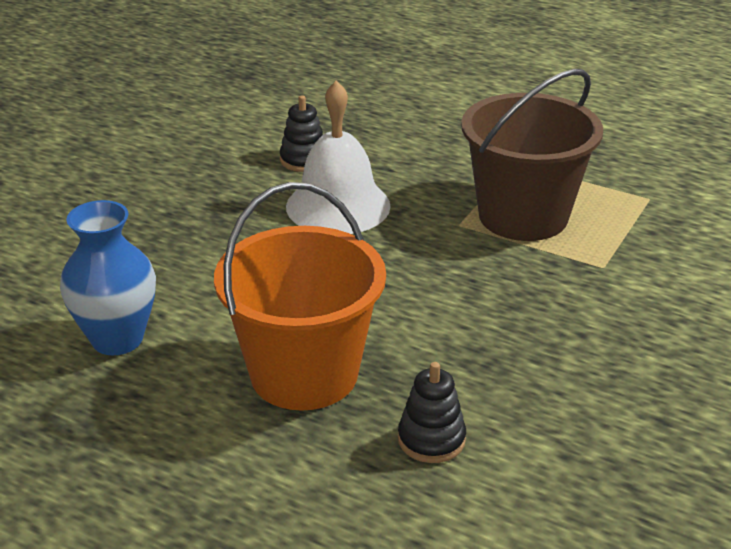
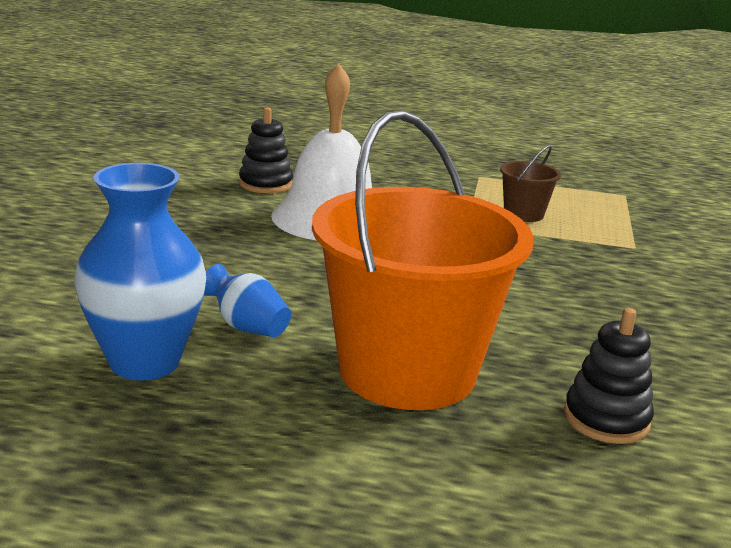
camera: 20 degrees left, 10 degrees down
(206, 316) = (247, 327): none -> blue vase
(523, 216) = (523, 214): brown bucket -> brown bucket, size x0.42

